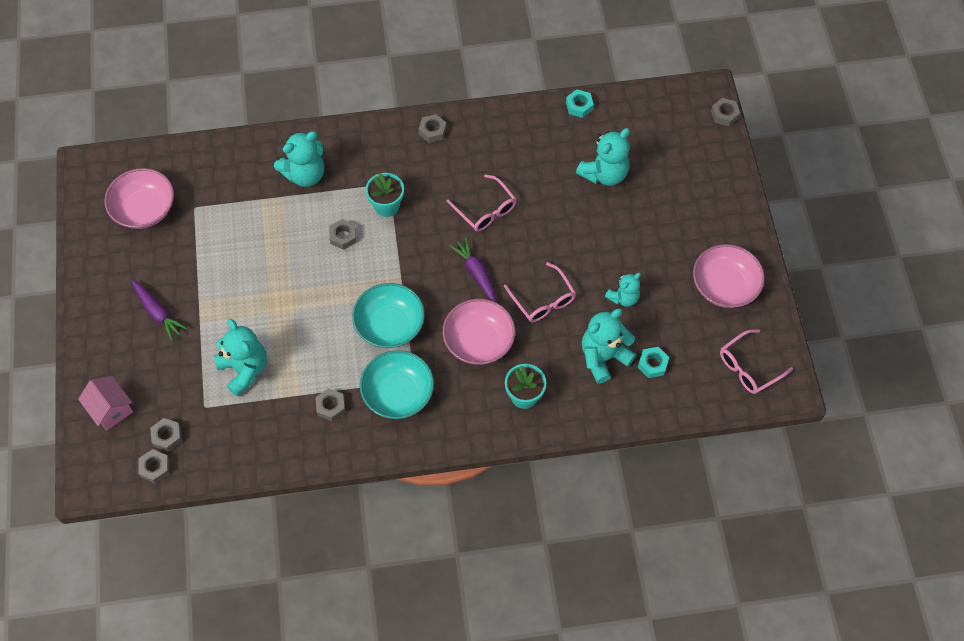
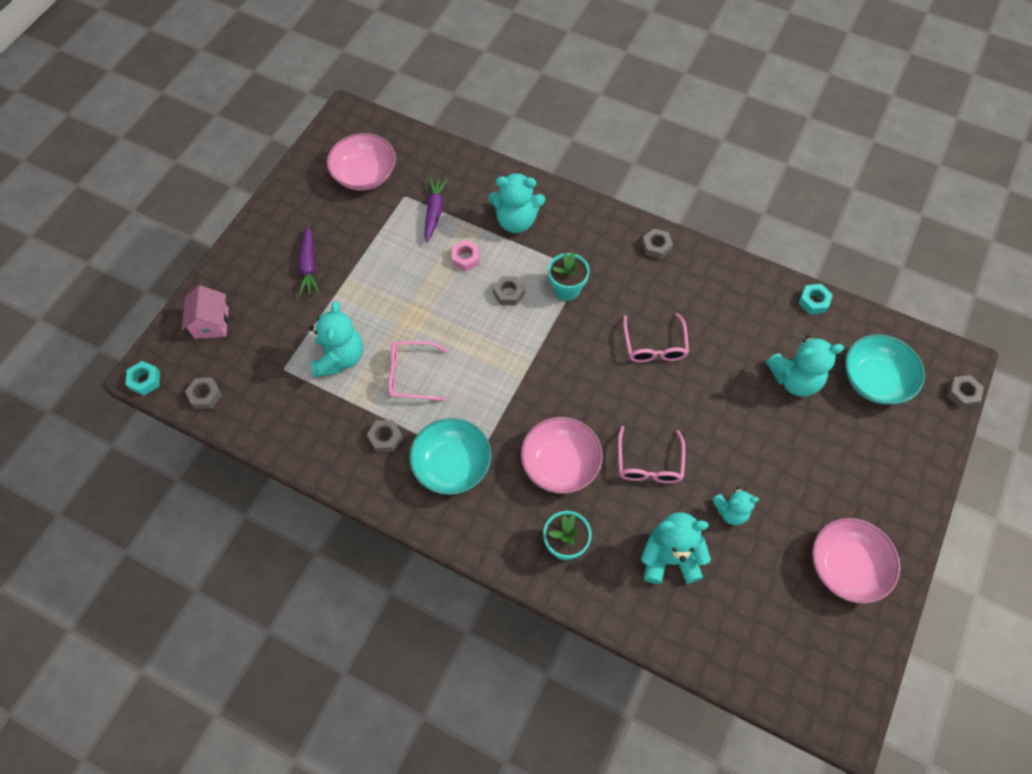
camera: 35 degrees right, 0 degrees up
(167, 436) = (235, 375): grey nut -> none
(286, 229) = (465, 258): none -> pink nut
(390, 325) = (491, 397): turquoise bowl -> turquoise bowl (875, 380)
(476, 273) = (603, 399): purple carrot -> purple carrot (434, 212)
(652, 364) = (714, 598): turquoise nut -> turquoise nut (145, 380)
(749, 367) = (816, 669): pink glasses -> pink glasses (411, 375)

